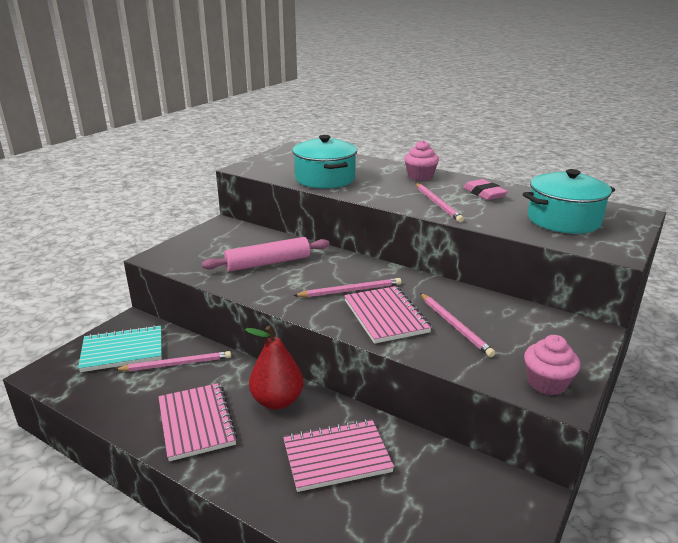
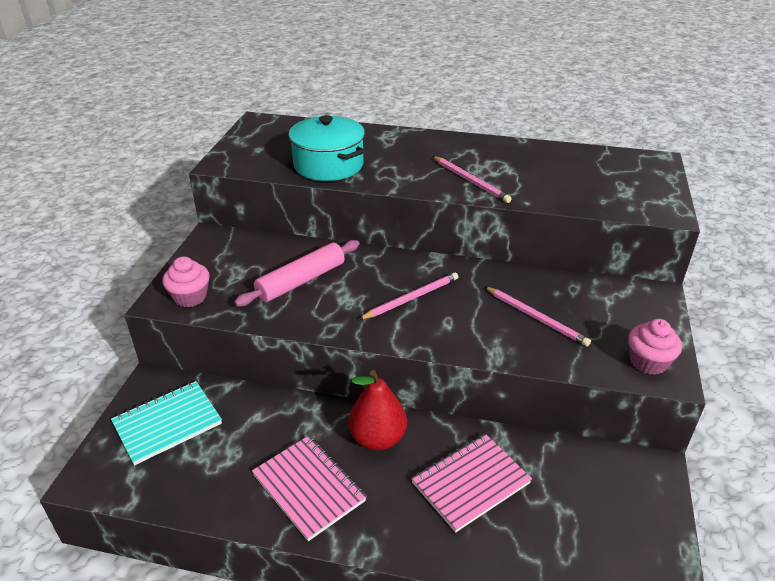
camera: 20 degrees left, 10 degrees up
(177, 364) = (242, 424): pink pencil -> none
(385, 316) = (465, 322): pink notebook -> none
(420, 176) = (428, 144): pink cupcake -> pink cupcake (190, 297)
(484, 193) = (507, 158): pink eraser -> none
(563, 220) = (600, 181): turquoise pot -> none

